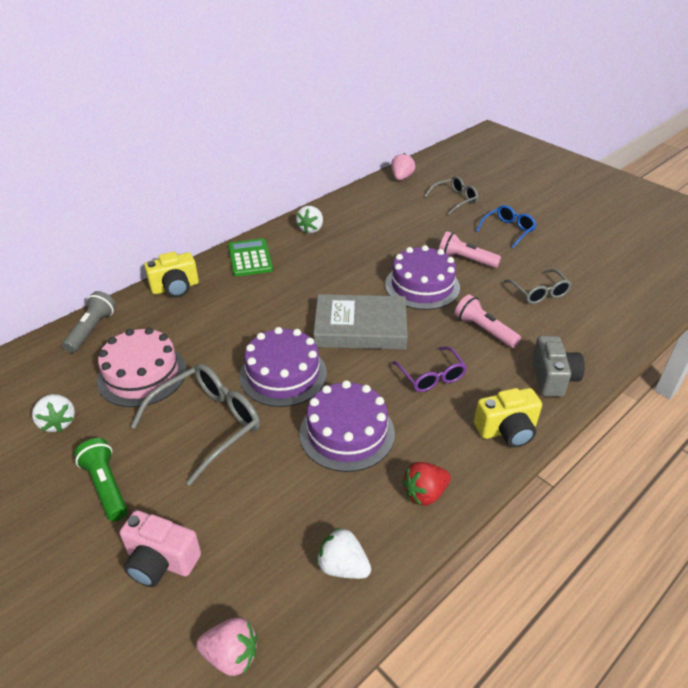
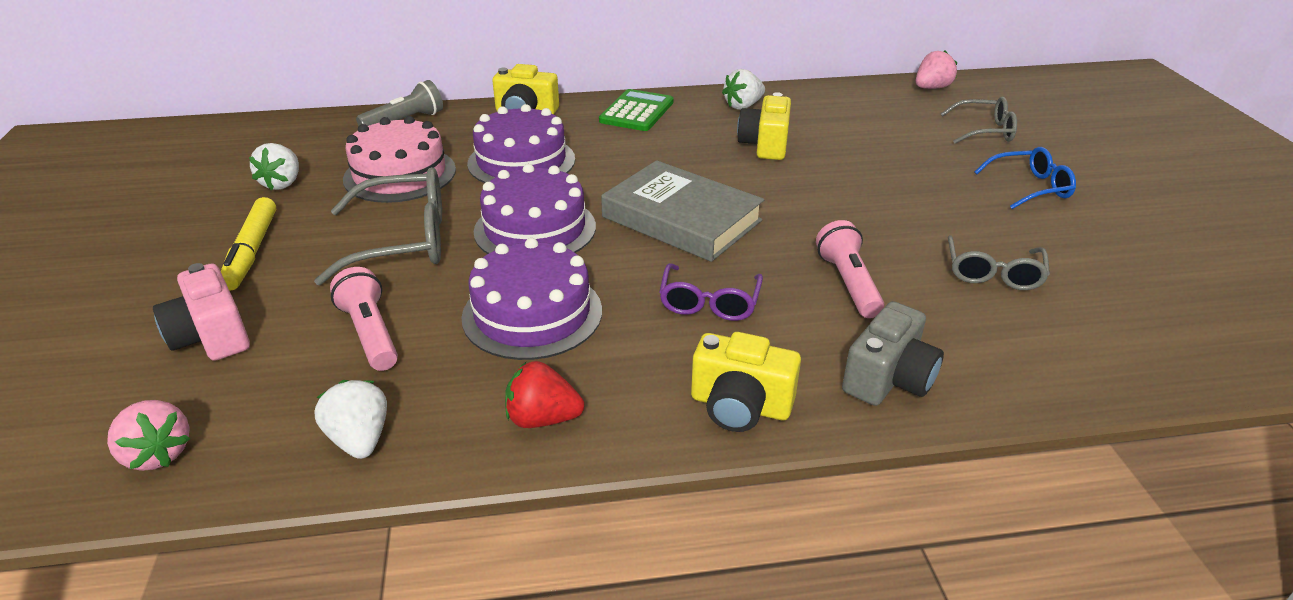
camera: 35 degrees right, 5 degrees down
(106, 486) = (252, 251): green flashlight -> yellow marker
(353, 254) = (765, 145): none -> yellow camera
(422, 286) = (818, 205): purple cake -> purple cake (521, 161)
(466, 259) = (919, 198): pink flashlight -> pink flashlight (371, 333)

